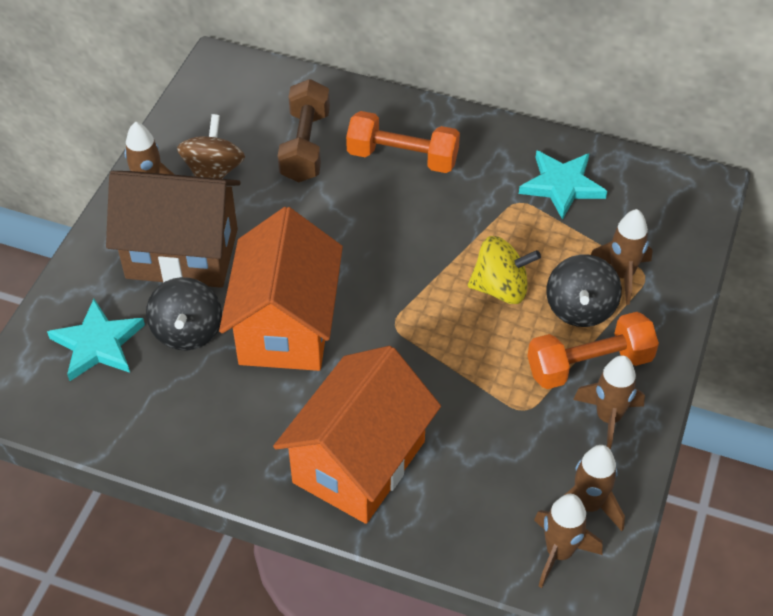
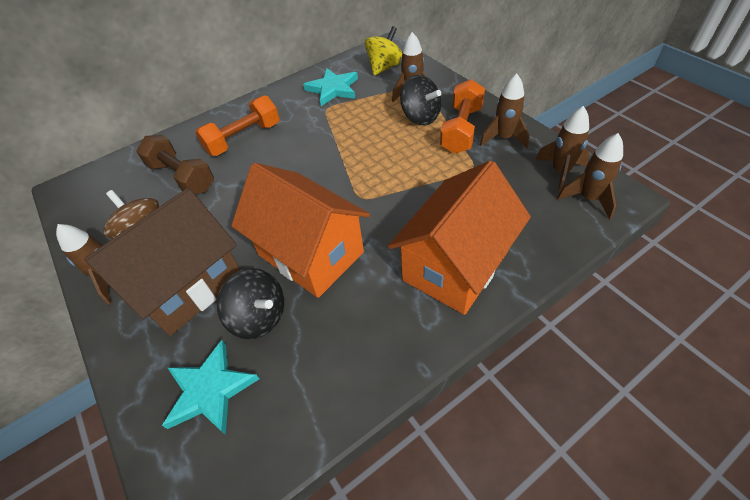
camera: 50 degrees left, 0 degrees up
(359, 462) = (455, 266): orange house -> orange house turned 60 degrees clockwise
(501, 288) = (378, 140): yellow spinning top -> yellow spinning top (385, 67)

